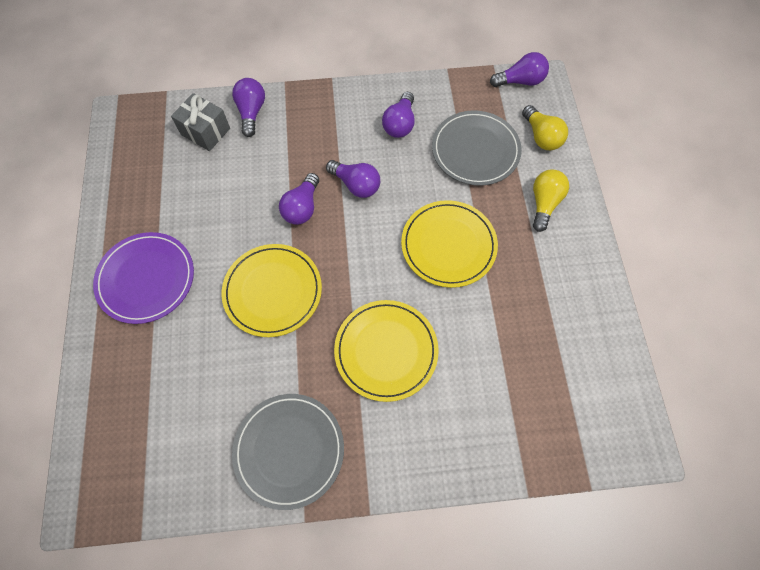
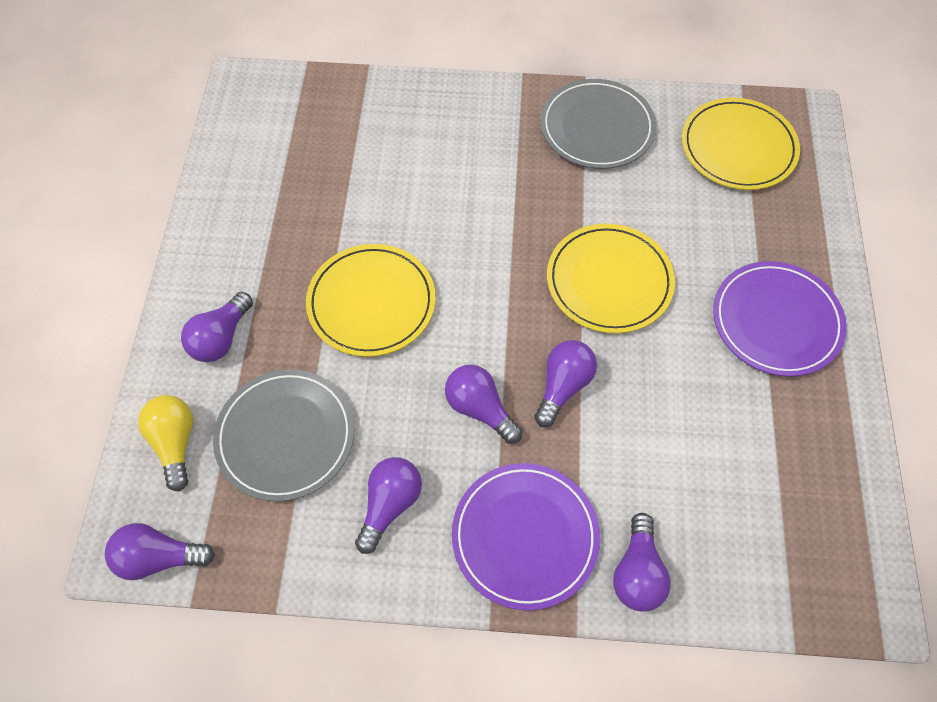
camera: 170 degrees left, 5 degrees down
(205, 131) = (715, 545): grey gift -> none
(317, 120) = (525, 536): none -> purple plate
(386, 351) = (479, 198): yellow plate -> yellow plate (738, 147)
(544, 203) = (221, 338): yellow light bulb -> purple light bulb

